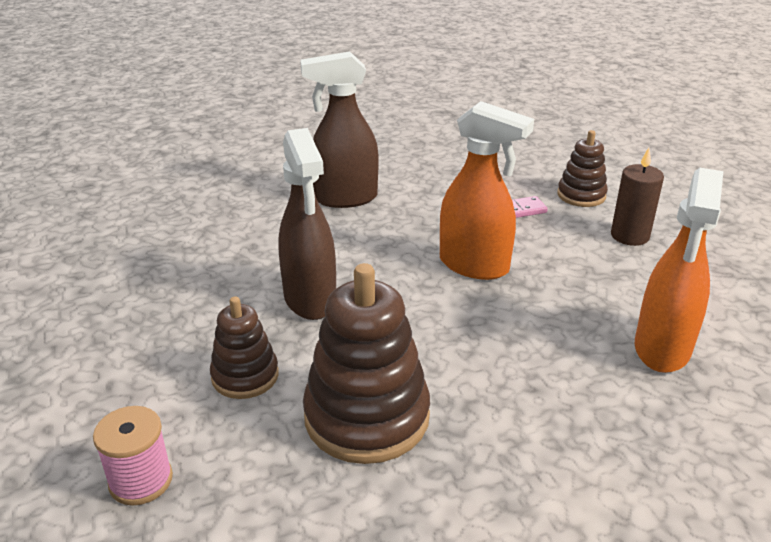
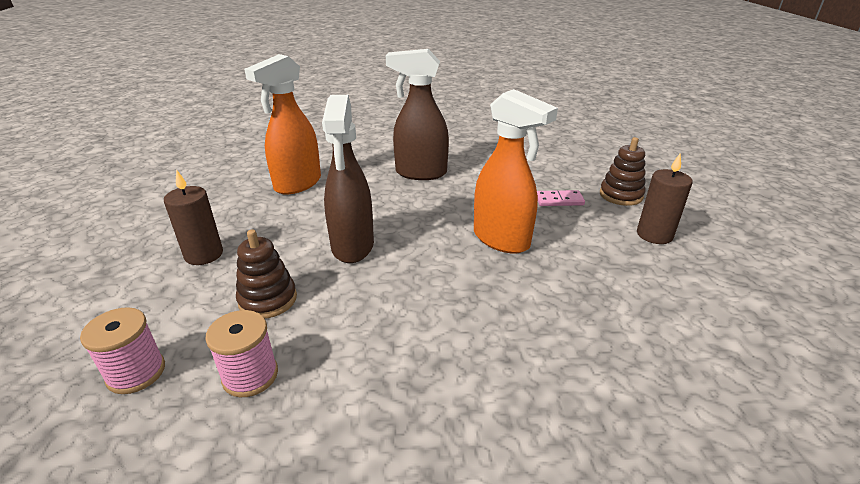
camera: 15 degrees right, 0 degrees up
(132, 338) = (204, 254): none -> brown candle
(274, 457) = (250, 376): none -> pink spool
(367, 417) = (346, 355): brown stacking toy -> none
(662, 349) = (651, 344): orange spray bottle -> orange spray bottle (297, 184)

